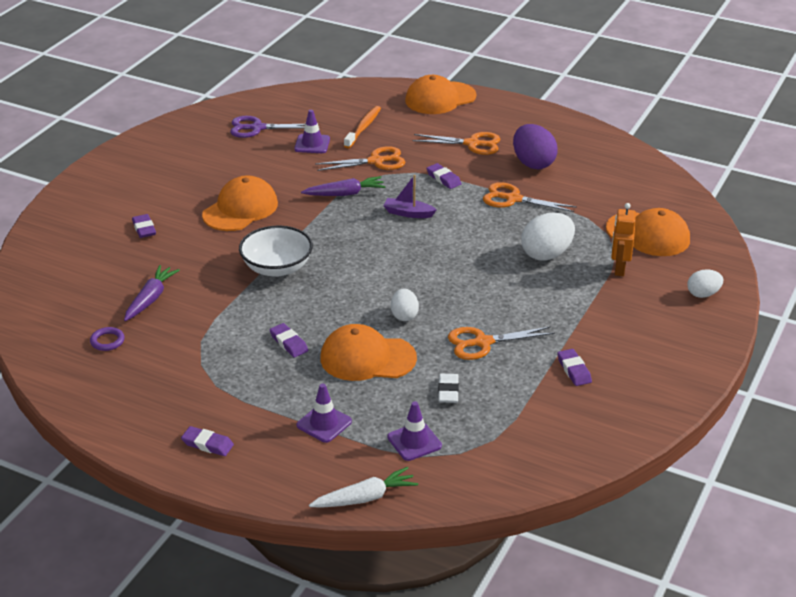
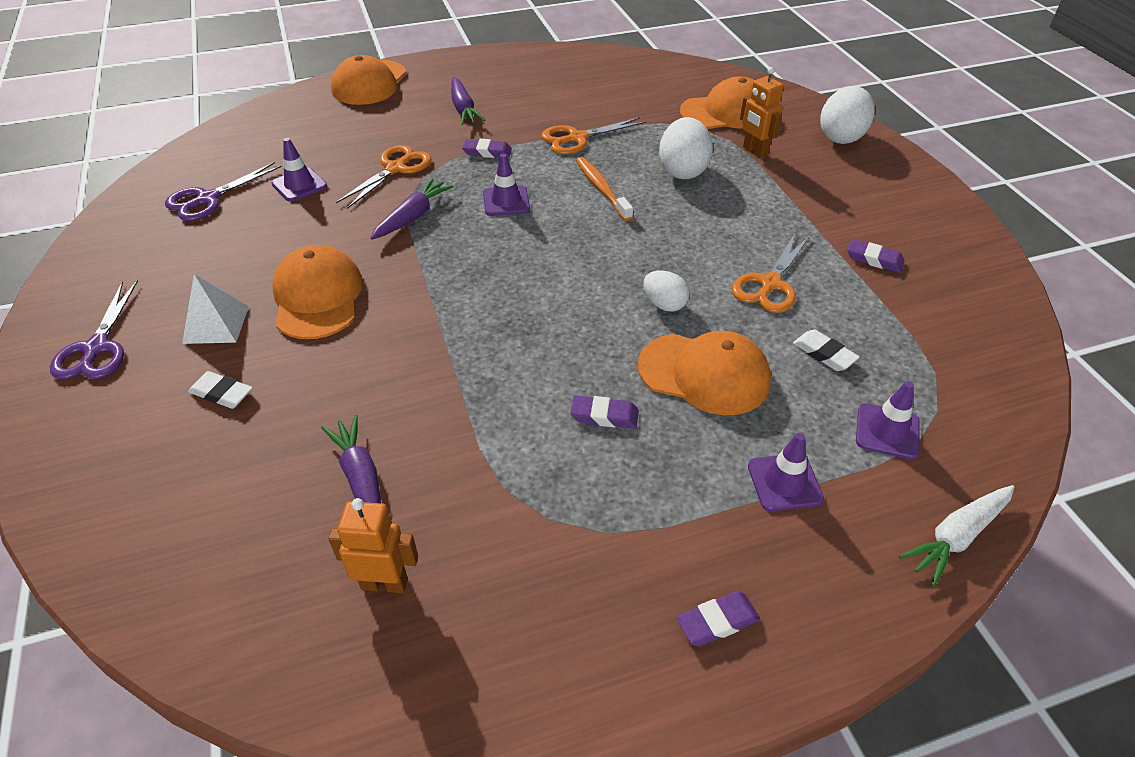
camera: 45 degrees left, 10 degrees up
(107, 341) = (384, 583): purple ring -> orange robot
(121, 178) = (96, 348): none -> purple scissors
(144, 228) = (222, 393): purple eraser -> white eraser
(180, 196) = (216, 324): none -> white pyramid
(277, 268) = (460, 337): white bowl -> none
(363, 127) = (332, 143): orange toothbrush -> orange toothbrush (601, 189)
(365, 498) = (956, 536): white carrot -> white carrot turned 150 degrees counterclockwise
(367, 358) = (704, 374): orange cap -> orange cap turned 120 degrees counterclockwise
(408, 213) = (506, 201): purple boat -> purple traffic cone
(472, 144) = (463, 109): orange scissors -> purple carrot
(533, 163) = (543, 100): purple egg -> none
(703, 294) = (841, 137): white egg -> white egg, size x1.69

